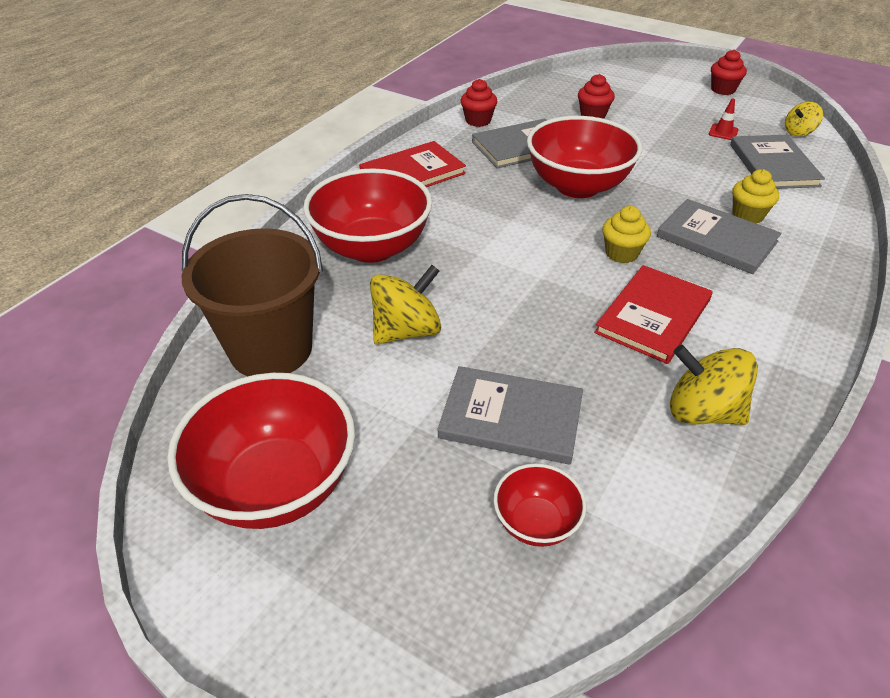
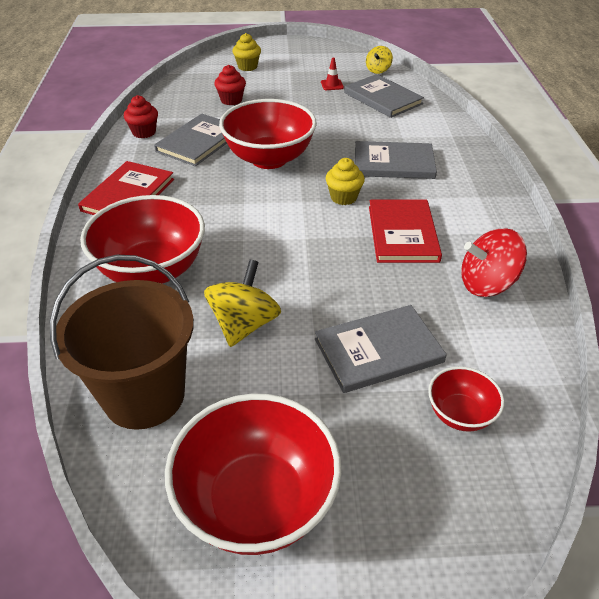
camera: 35 degrees left, 0 degrees up
(702, 412) = (486, 284): yellow spinning top -> red spinning top
(723, 90) = (305, 54): red cupcake -> none
(747, 215) = (397, 139): yellow cupcake -> yellow cupcake (247, 67)

